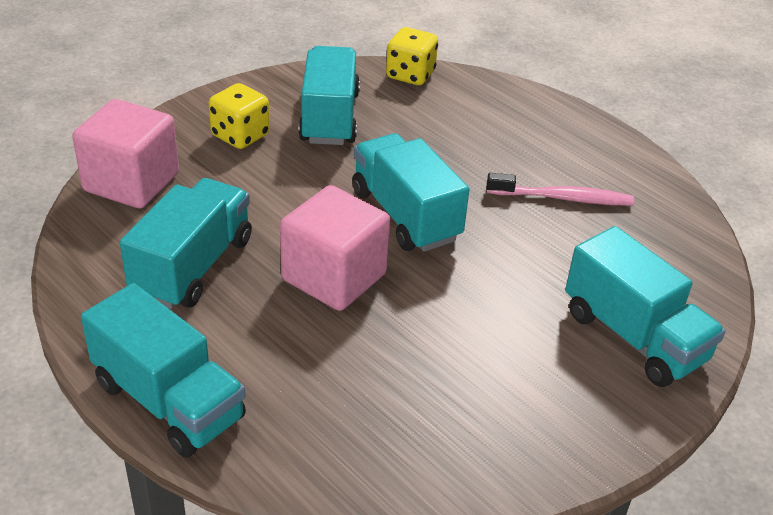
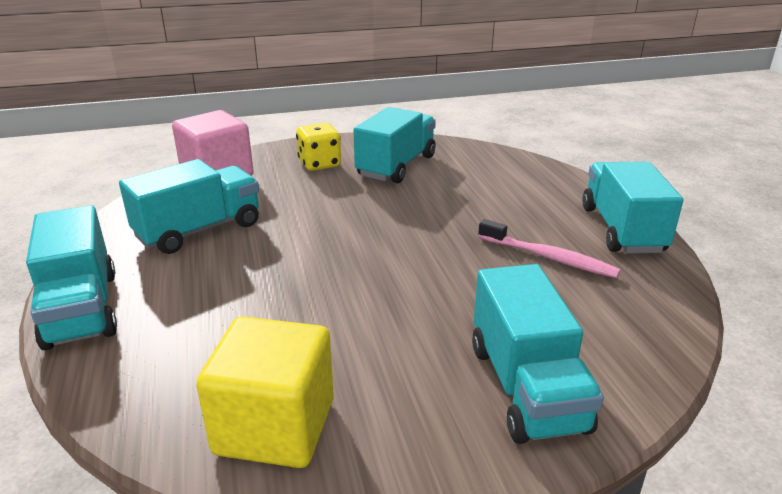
camera: 30 degrees right, 10 degrees down
(334, 277) = (292, 263): pink cube -> none
(405, 215) = (393, 237): turquoise truck -> turquoise truck (622, 229)
(410, 75) = (487, 153): yellow dice -> none
(473, 444) = (275, 426): none -> yellow cube

